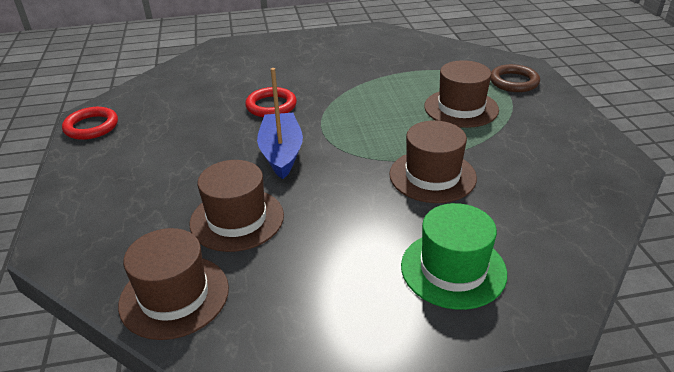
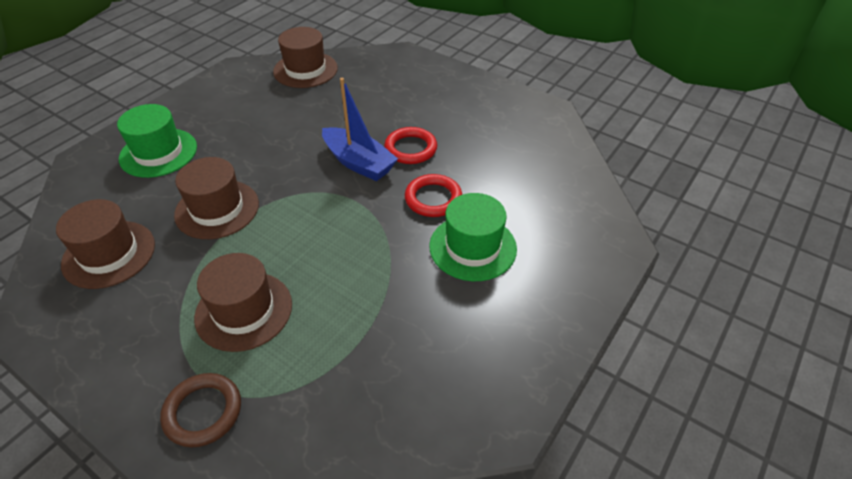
camera: 135 degrees right, 10 degrees up
(91, 126) = (527, 105): red ring -> red ring (410, 149)
(237, 219) = (325, 110): brown hat -> brown hat (109, 254)
(292, 76) = (472, 247): none -> green hat

